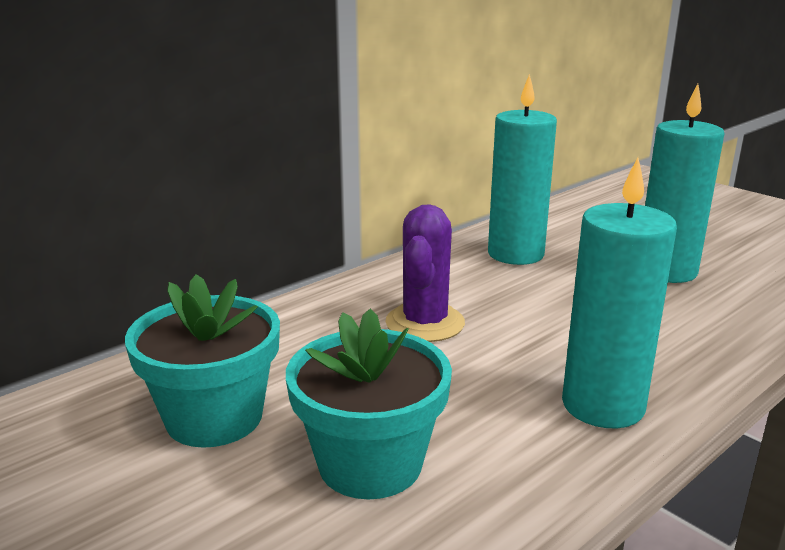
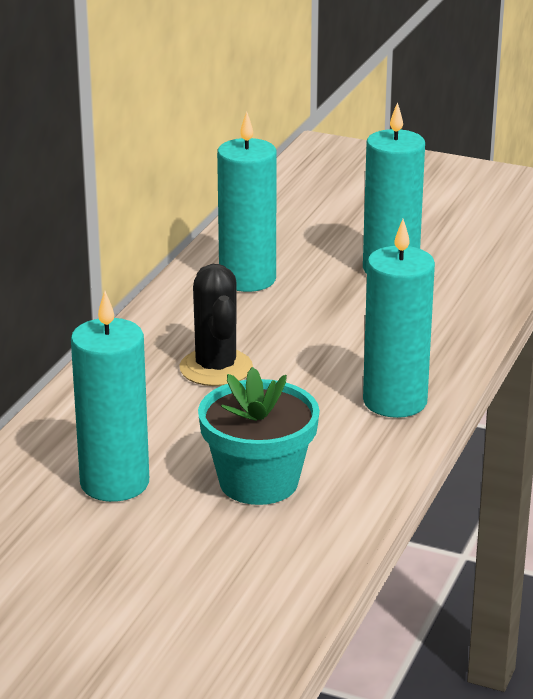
camera: 25 degrees left, 5 degrees up
(214, 417) = (114, 483): turquoise flower pot -> turquoise candle
(425, 323) = (216, 368): purple cactus -> black cactus

